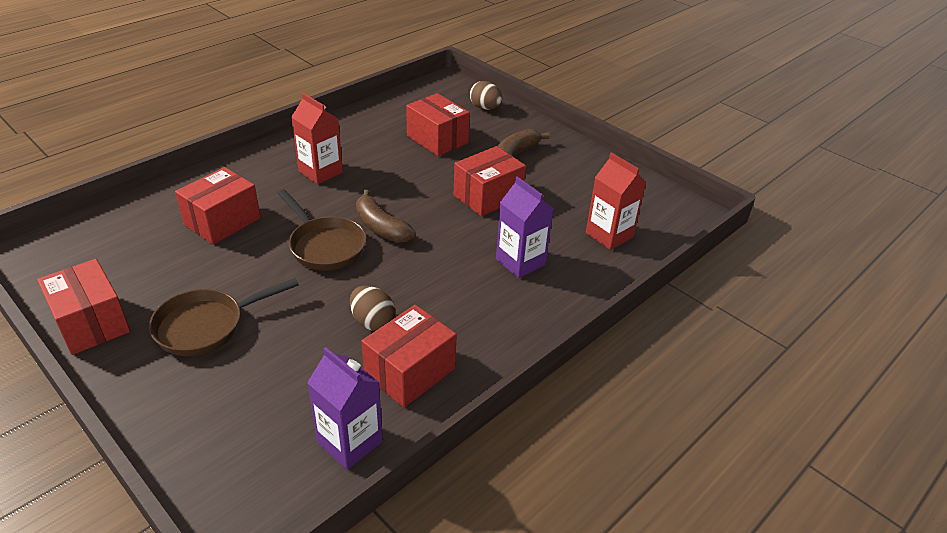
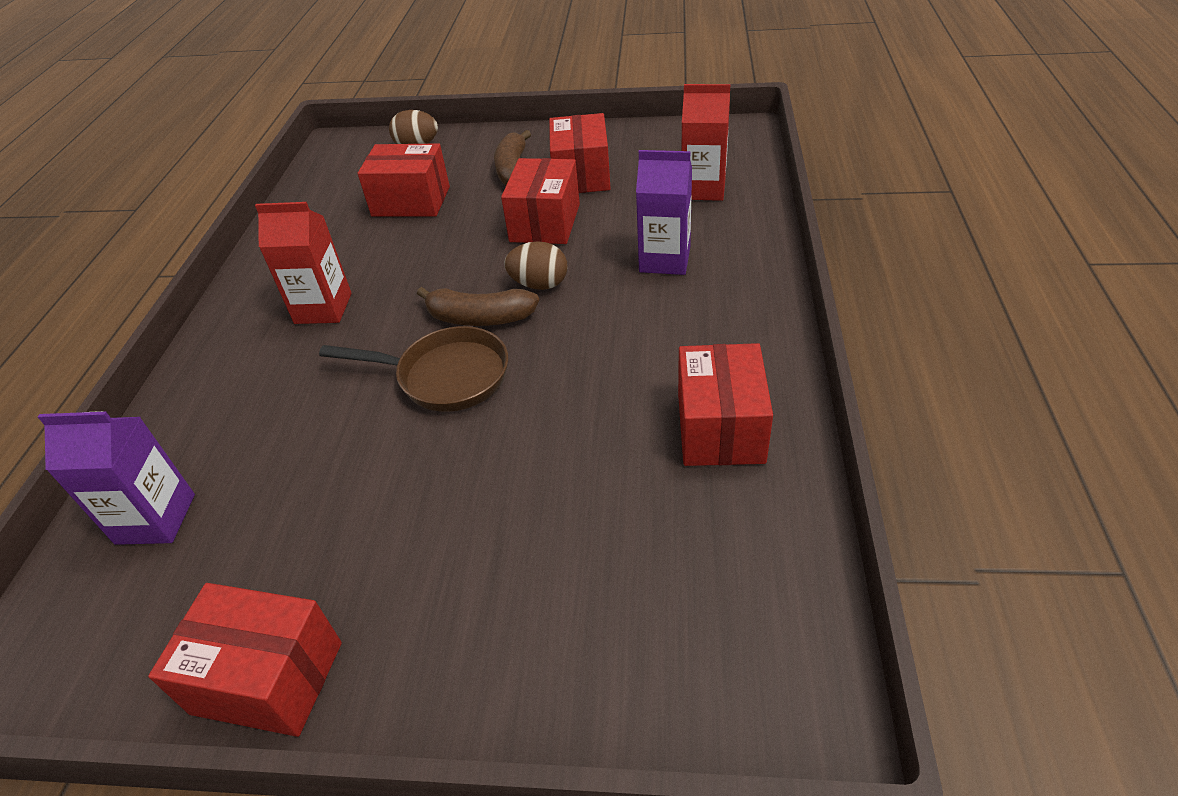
camera: 35 degrees left, 5 degrees up
(206, 326) = (434, 557): brown pan -> none
(222, 221) = (275, 436): red box -> red box (581, 175)
(350, 442) = (769, 537): purple carton -> purple carton (156, 519)
(372, 322) = (612, 411): brown egg -> brown egg (539, 284)

